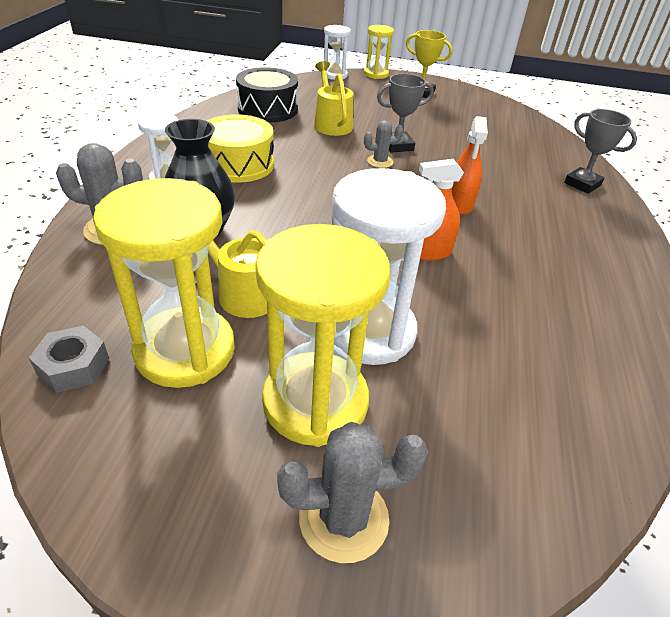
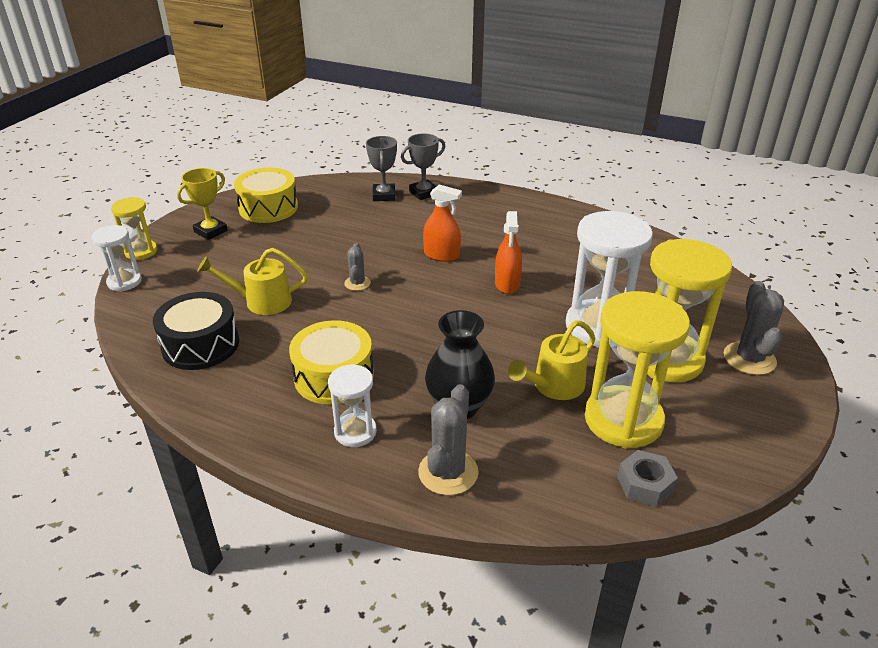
camera: 75 degrees left, 5 degrees down
(398, 146) = (328, 267): grey trophy -> grey trophy (384, 195)
(476, 109) = (268, 208): none -> yellow drum

